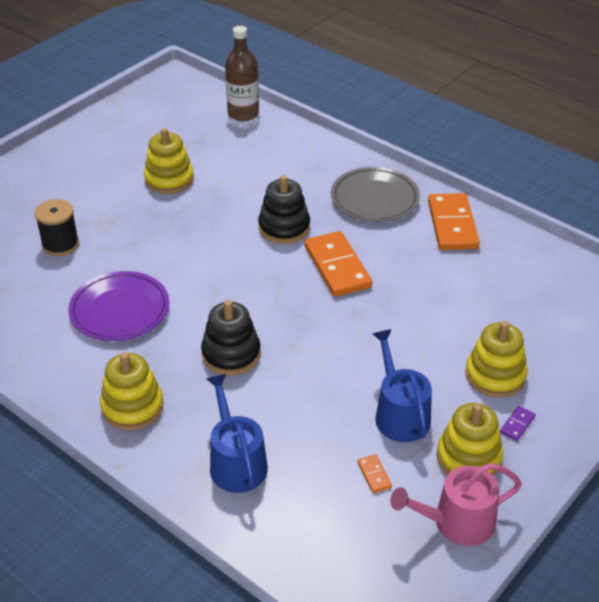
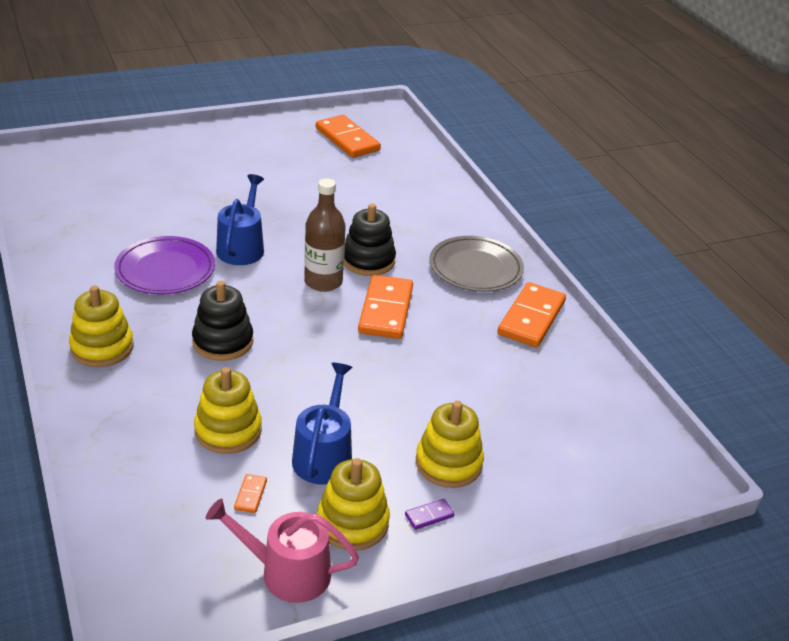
camera: 25 degrees right, 5 degrees down
(60, 244) = (168, 203): black spool -> none
(164, 118) = (347, 139): none -> orange domino
(169, 179) = (305, 187): yellow stacking toy -> yellow stacking toy (228, 430)
(236, 462) = (142, 428): blue watering can -> blue watering can (242, 247)
(243, 114) = (420, 159): brown bottle -> brown bottle (323, 282)

